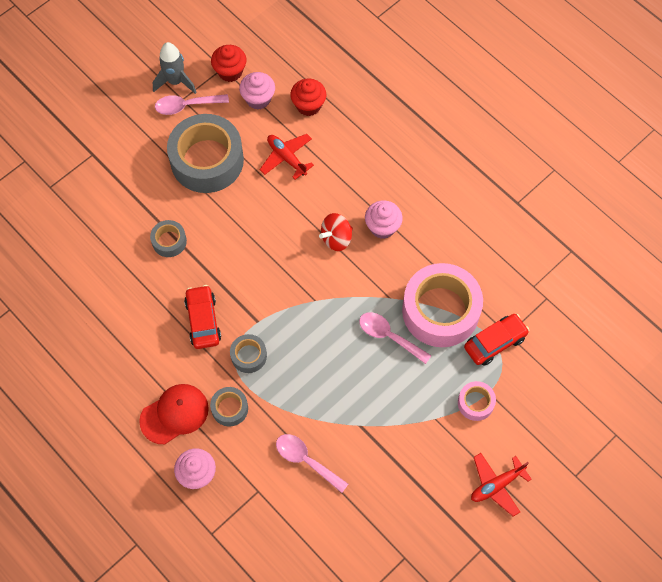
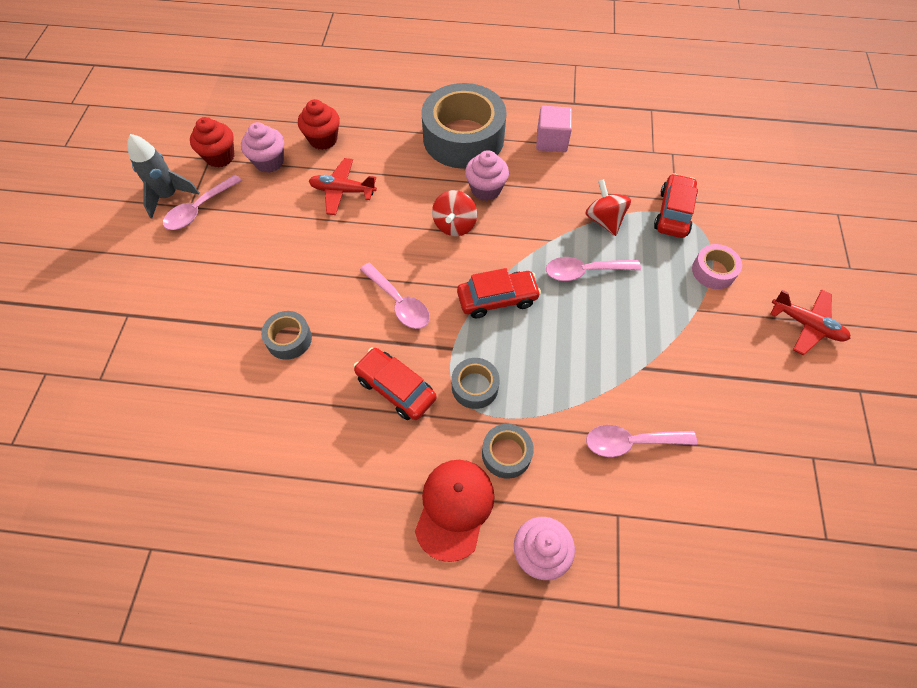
camera: 40 degrees left, 5 degrees down
(207, 160) = (263, 241): grey tape -> grey tape (463, 138)
(252, 267) = (399, 303): none -> pink spoon
(315, 311) = (497, 299): none -> red car
(440, 311) = (604, 220): pink tape -> red spinning top
(467, 222) = (551, 141): none -> pink cube
(496, 485) = (806, 325): red plane -> red plane turned 75 degrees counterclockwise

